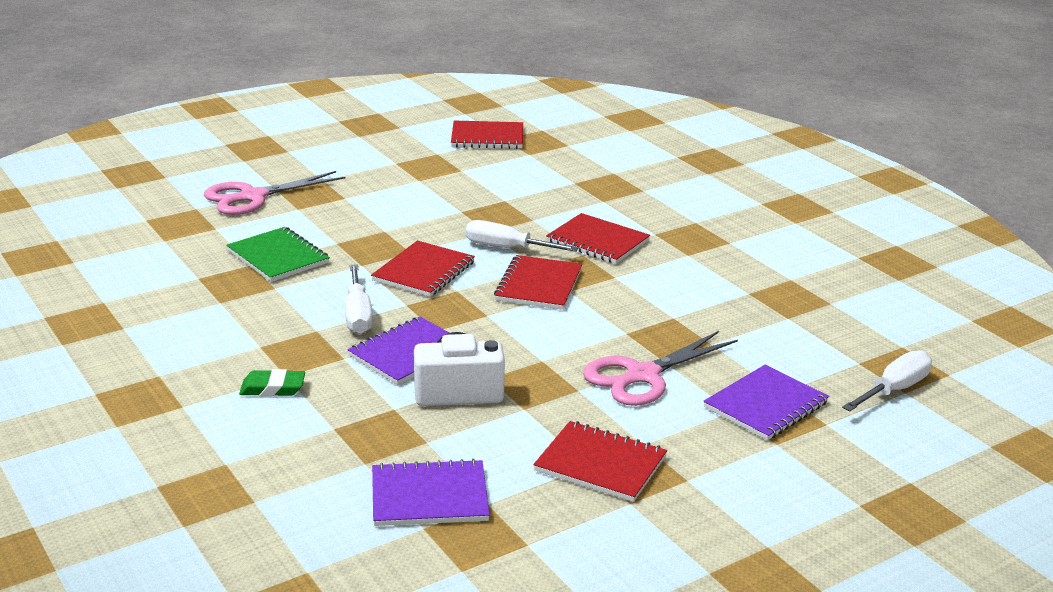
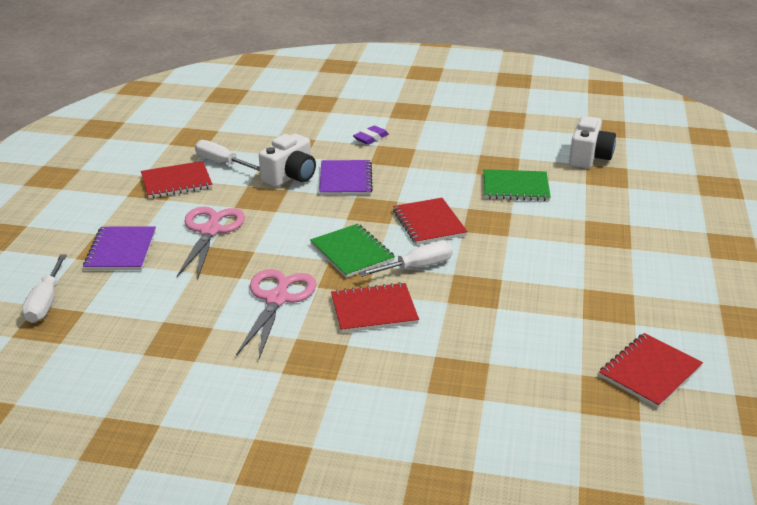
camera: 135 degrees right, 5 degrees up
(144, 243) = (589, 157): none -> white camera
(253, 197) = (626, 211): pink scissors -> pink scissors (277, 299)
(272, 388) = (371, 138): green eraser -> purple eraser
(358, 315) = (407, 183): white screwdriver -> white screwdriver (221, 163)
(429, 496) = (232, 138): purple notebook -> none
(539, 285) = (352, 252): red notebook -> green notebook

